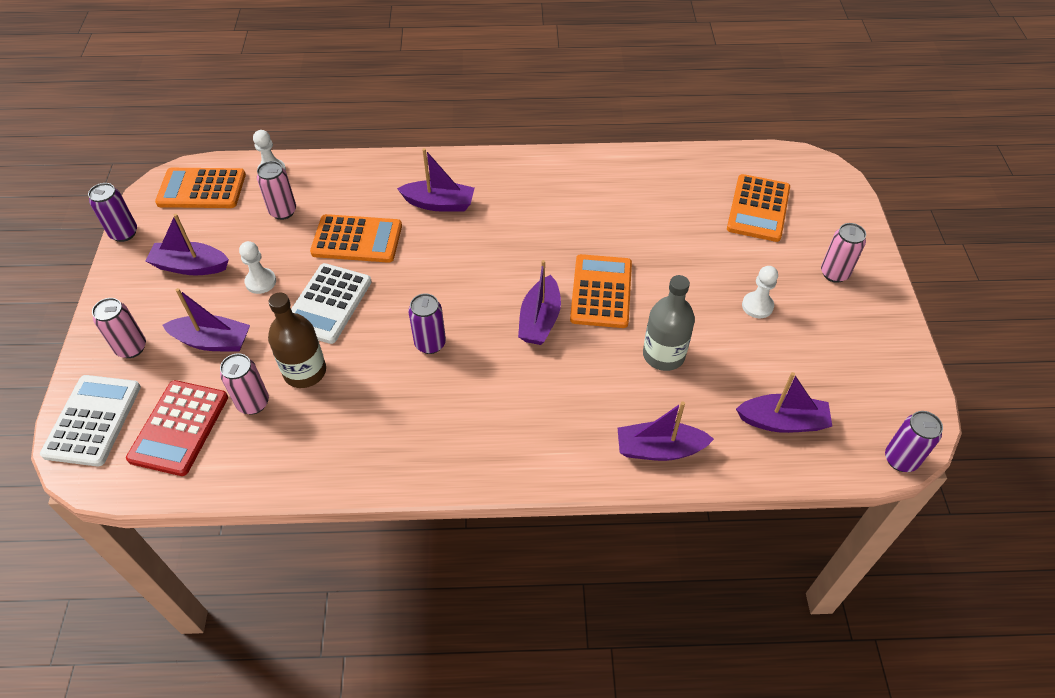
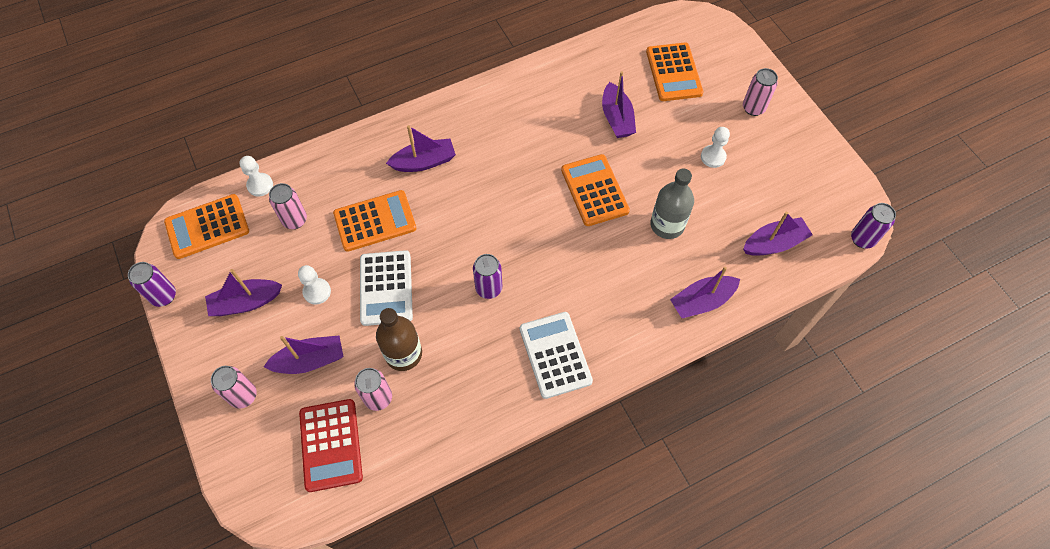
camera: 25 degrees left, 10 degrees up
(93, 420) = (253, 471): white calculator -> white calculator (555, 355)
(539, 320) = (561, 233): purple boat -> purple boat (616, 118)

